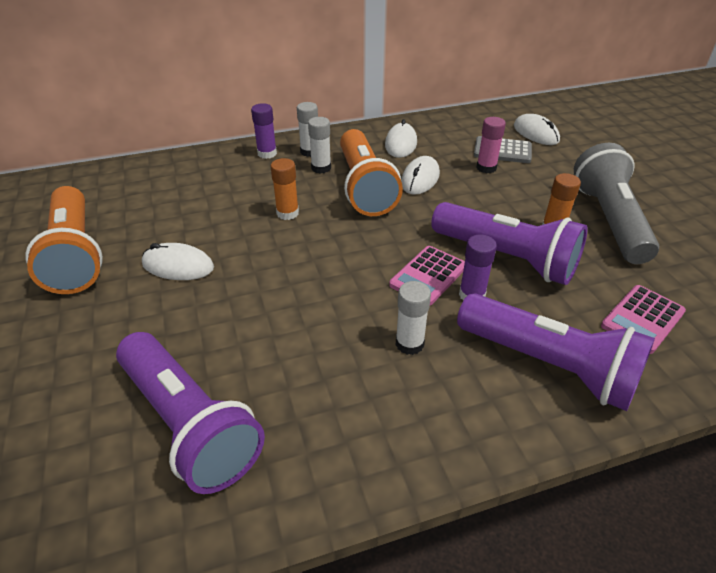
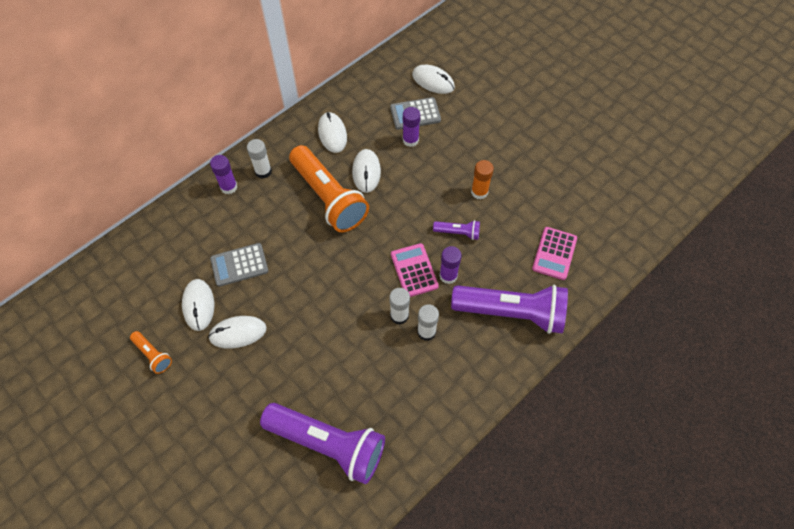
camera: 25 degrees left, 20 degrees up
(75, 255) = (153, 355): orange flashlight -> orange flashlight, size x0.44
(159, 230) = (198, 305): none -> white mouse
(228, 211) = (239, 265): none -> grey calculator
(287, 213) = (286, 249): orange glue stick -> none
(321, 168) = (283, 188): white glue stick -> white glue stick (399, 316)
(428, 276) = (414, 270): pink calculator -> pink calculator turned 150 degrees clockwise
(486, 168) = (410, 140): pink glue stick -> purple glue stick
(506, 258) = (458, 233): purple flashlight -> purple flashlight, size x0.44
(609, 220) = (513, 167): grey flashlight -> none

